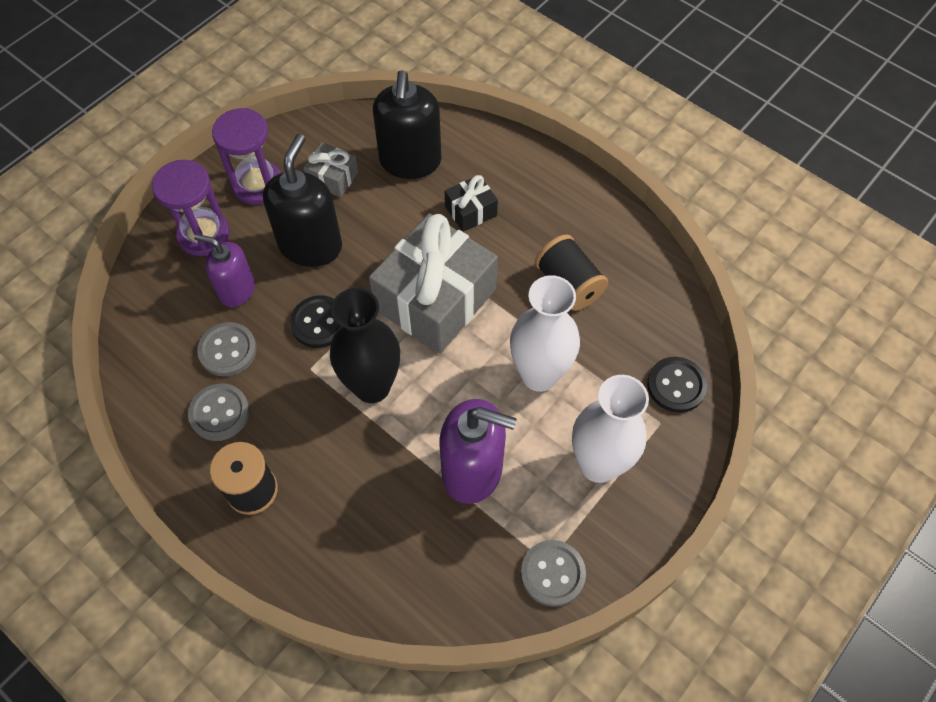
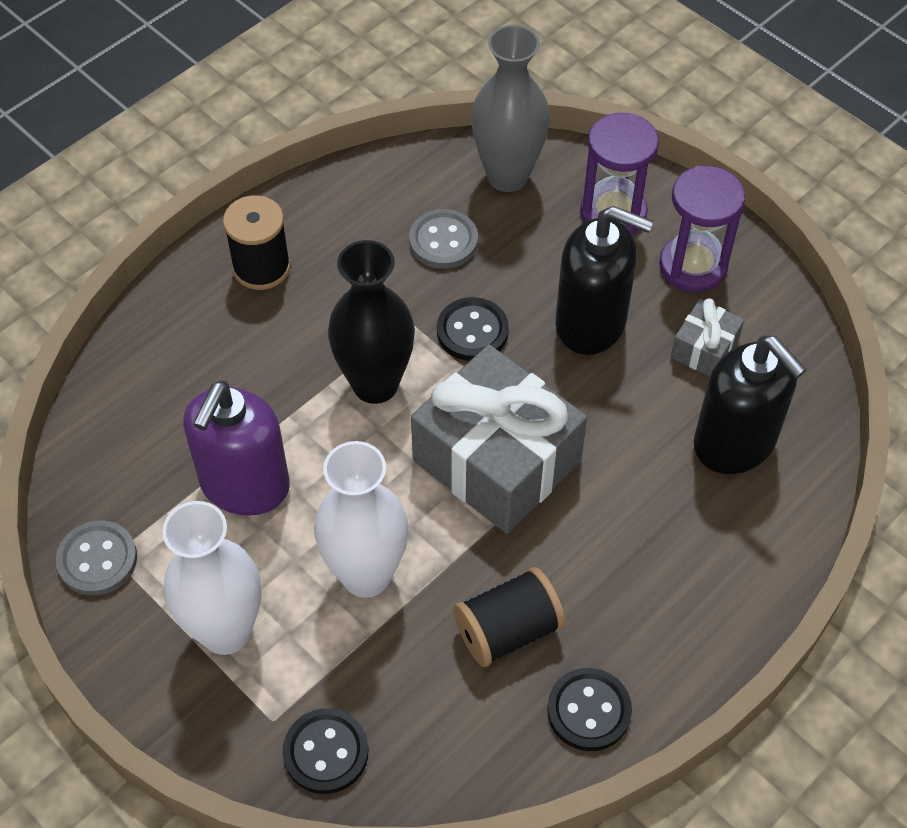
camera: 95 degrees right, 5 degrees down
(159, 308) = (507, 176): none -> grey vase
(219, 413) = (361, 236): grey button -> none
(237, 290) = (528, 248): purple soap dispenser -> none
(410, 161) = (735, 443): black soap dispenser -> black soap dispenser turned 135 degrees counterclockwise
(471, 211) = (643, 514): black gift -> none
(617, 237) = (589, 710): none -> black button

